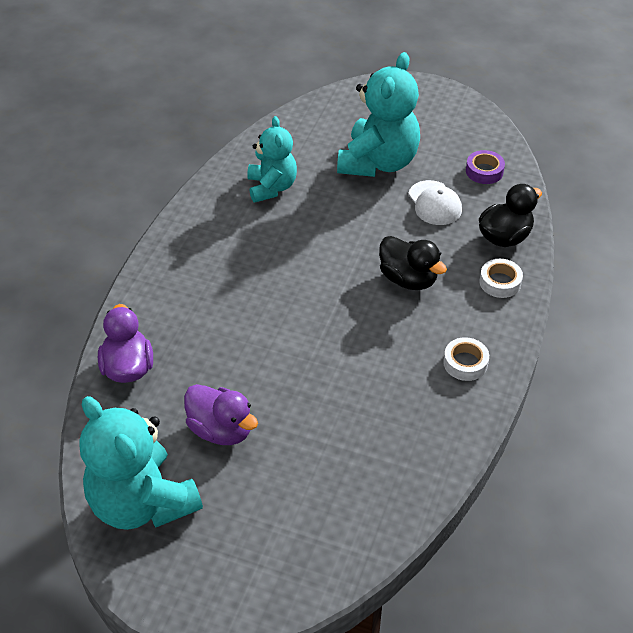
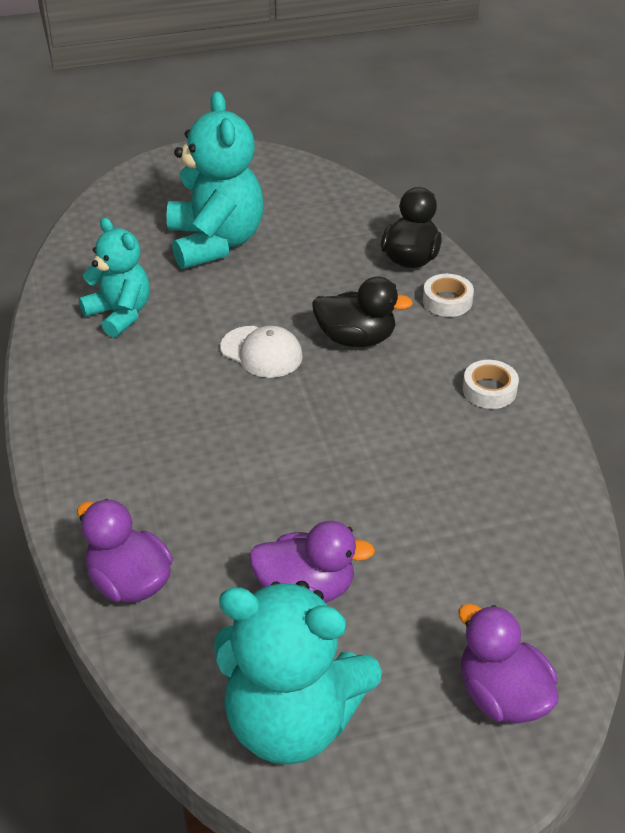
camera: 35 degrees left, 5 degrees down
(274, 565) = (502, 696): none -> purple duck
(434, 203) = (312, 257): white cap -> white cap (261, 352)
(484, 171) = (332, 208): purple tape -> none

